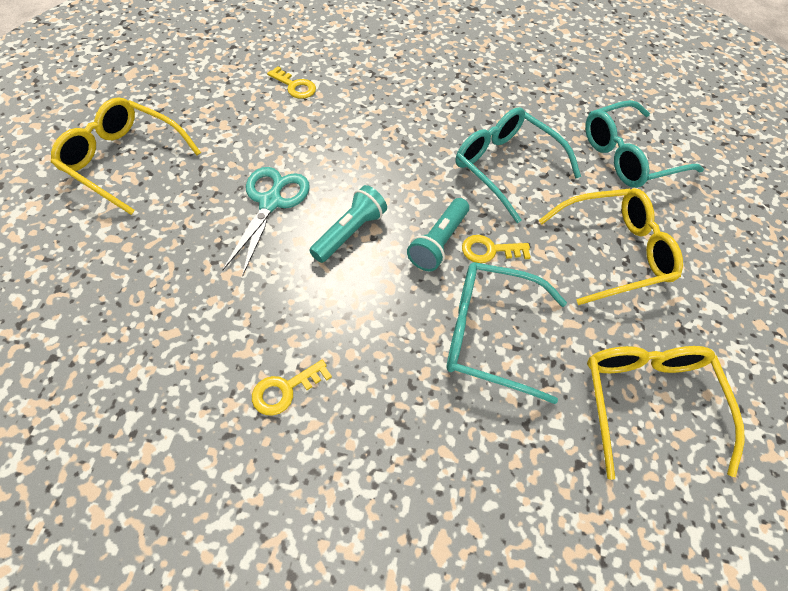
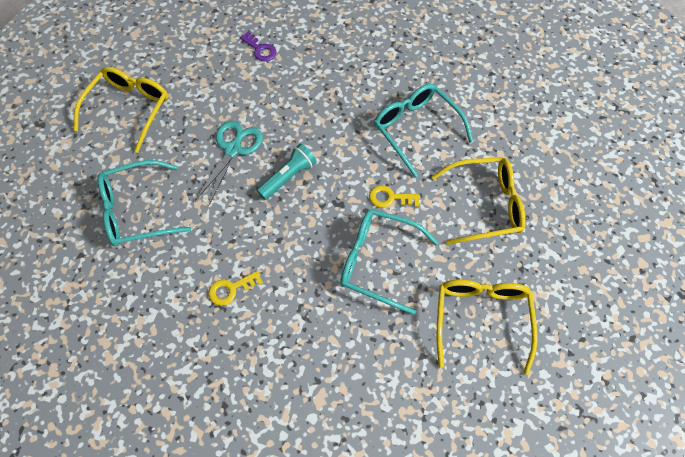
camera: 10 degrees right, 5 degrees up
(124, 160) = (129, 109): yellow glasses -> yellow glasses turned 75 degrees clockwise
(295, 86) = (260, 49): yellow key -> purple key
(438, 242) = (352, 189): turquoise flashlight -> none
(628, 156) = (517, 125): turquoise glasses -> turquoise glasses (137, 211)

